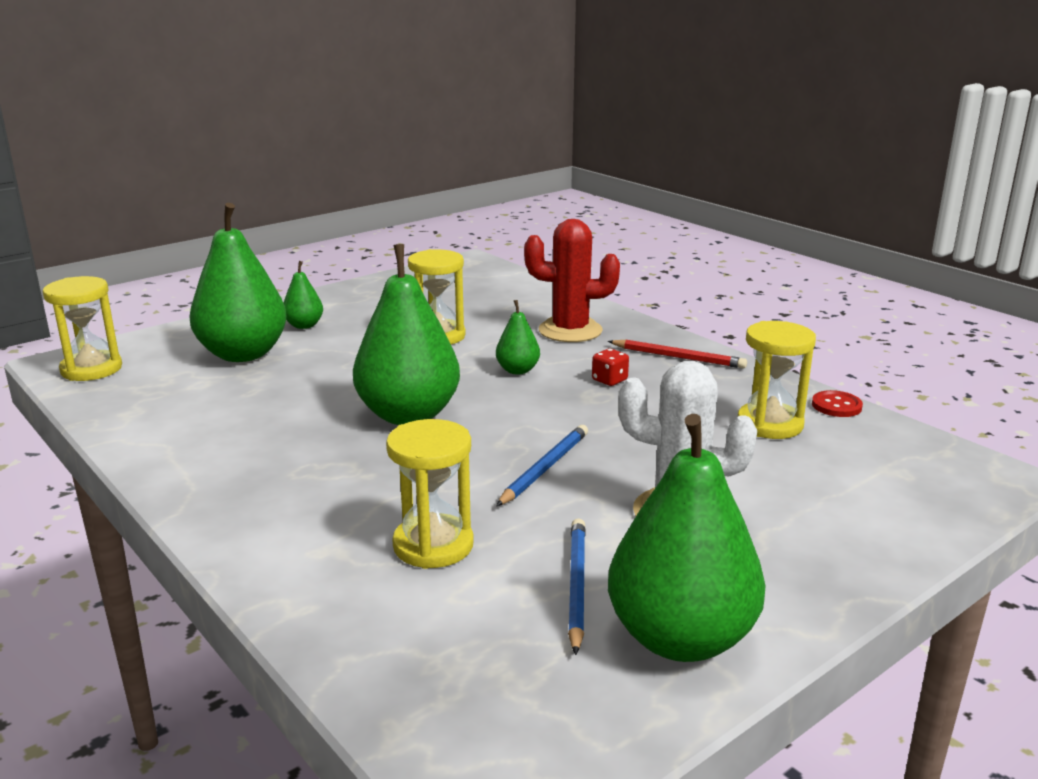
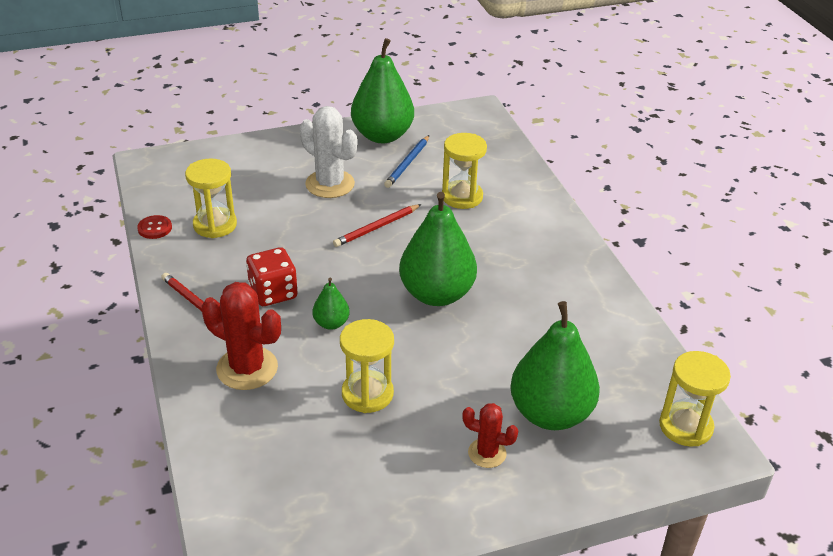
camera: 160 degrees left, 15 degrees up
(304, 325) = (487, 453): green pear -> red cactus
(544, 468) = (377, 228): blue pencil -> red pencil
(609, 380) = (273, 293): red dice -> red dice, size x1.86

